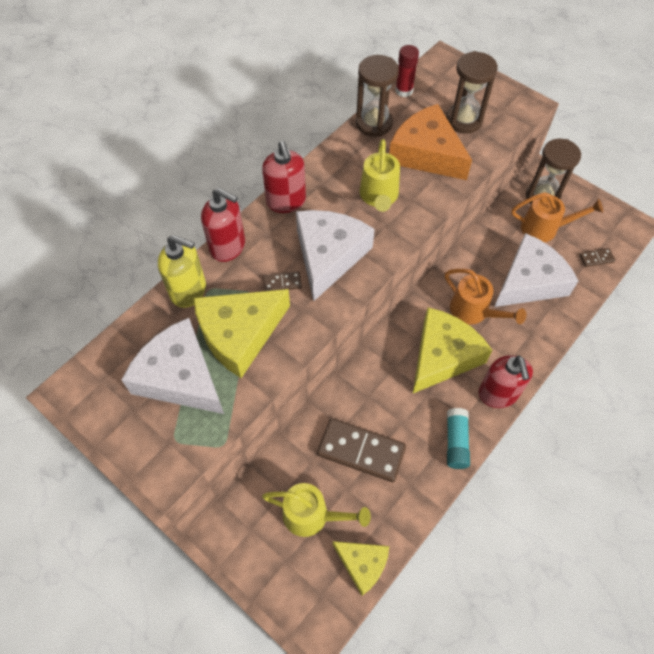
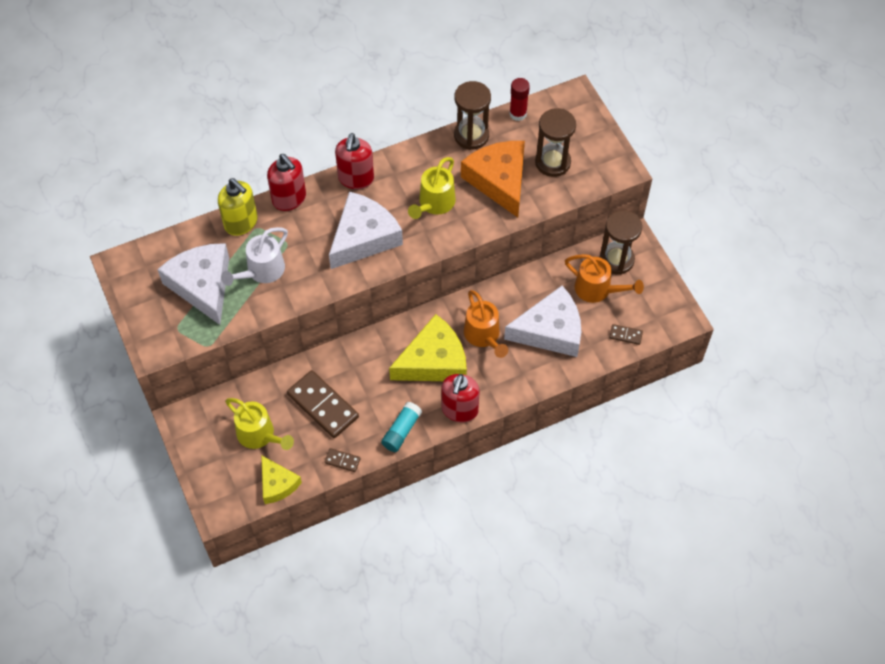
camera: 25 degrees right, 0 degrees up
(239, 334) = (261, 272): yellow cheese -> white watering can
(282, 283) = (315, 245): brown domino -> brown domino (342, 461)

